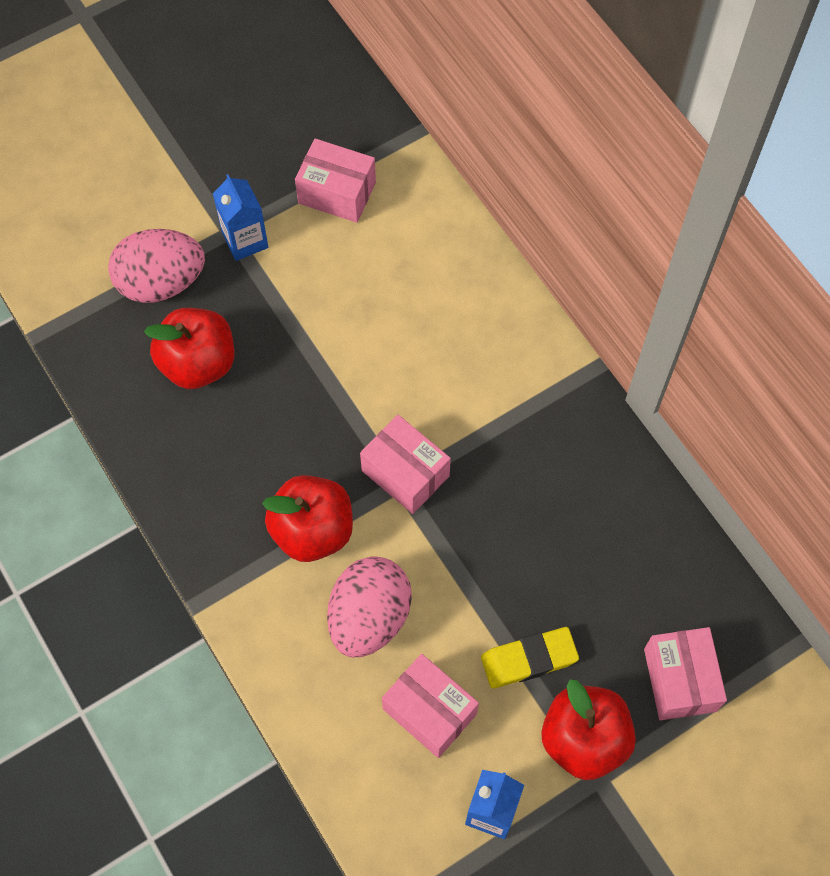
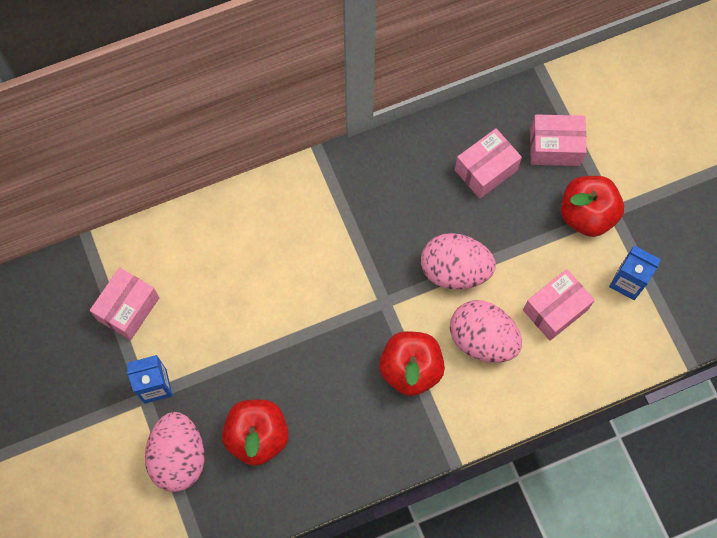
camera: 80 degrees left, 5 degrees up
(405, 473) = (377, 296): pink box -> pink box (486, 170)
(461, 566) = (454, 270): none -> pink egg
(529, 659) = (528, 238): yellow eraser -> none

